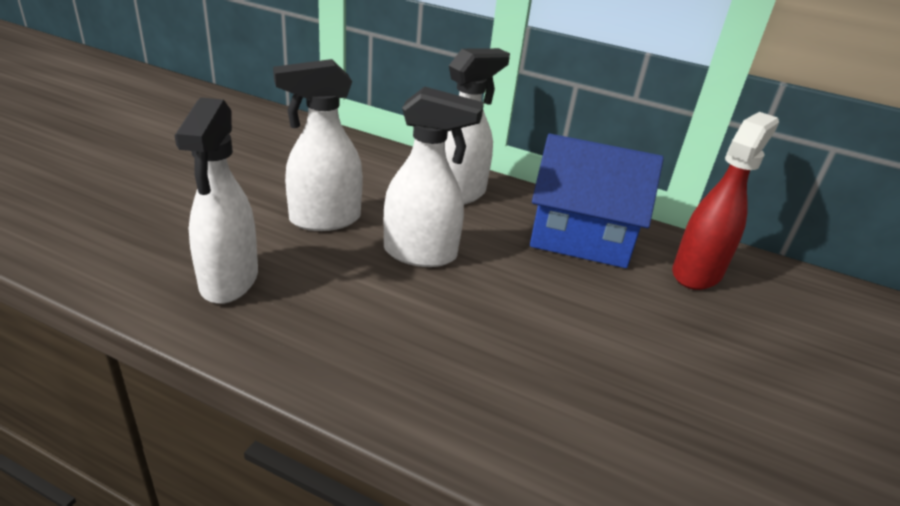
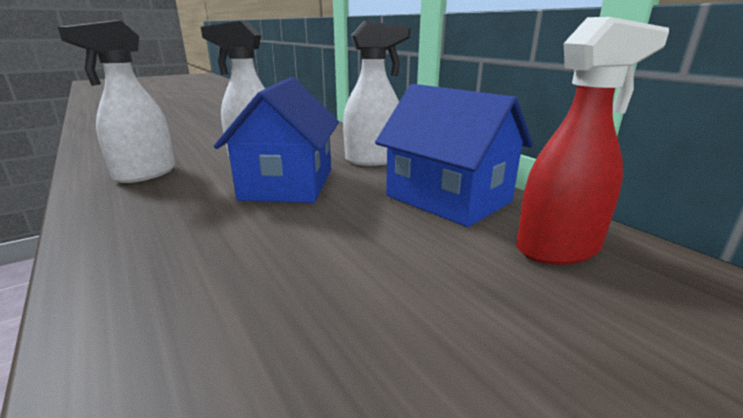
camera: 35 degrees right, 10 degrees down
(421, 254) = (288, 184): white spray bottle -> blue house

